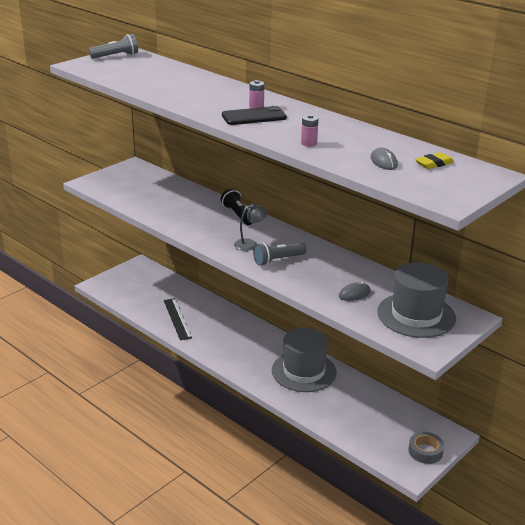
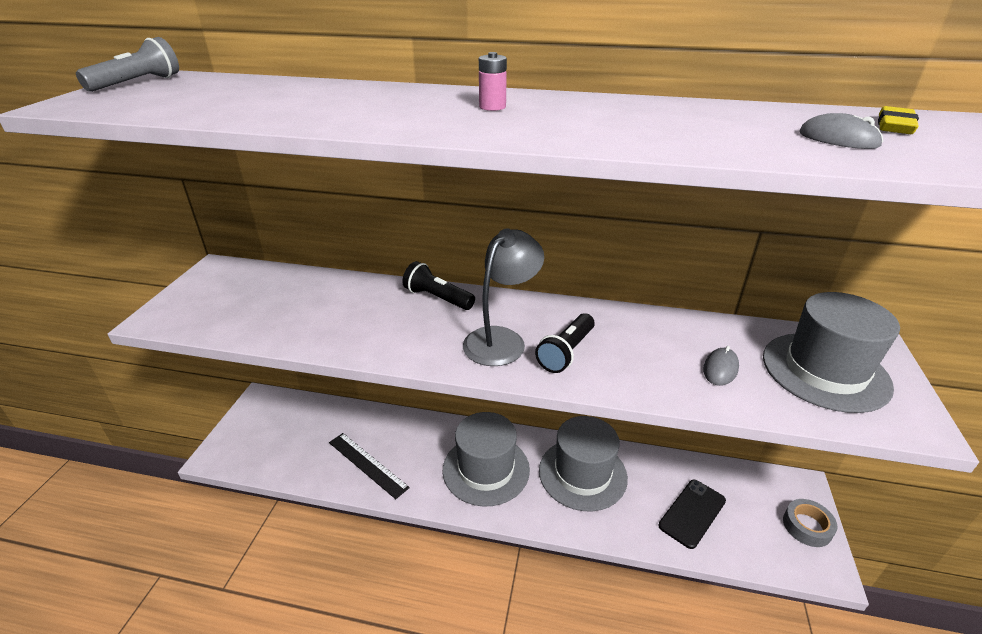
camera: 30 degrees left, 5 degrees up
(245, 347) = (486, 469): none -> grey hat
(250, 244) = (501, 339): grey lamp -> grey lamp, size x1.68
(254, 117) = (515, 120): black phone -> black phone (692, 513)
(278, 260) = (566, 352): grey flashlight -> black flashlight
(309, 143) = (680, 139): pink battery -> none

